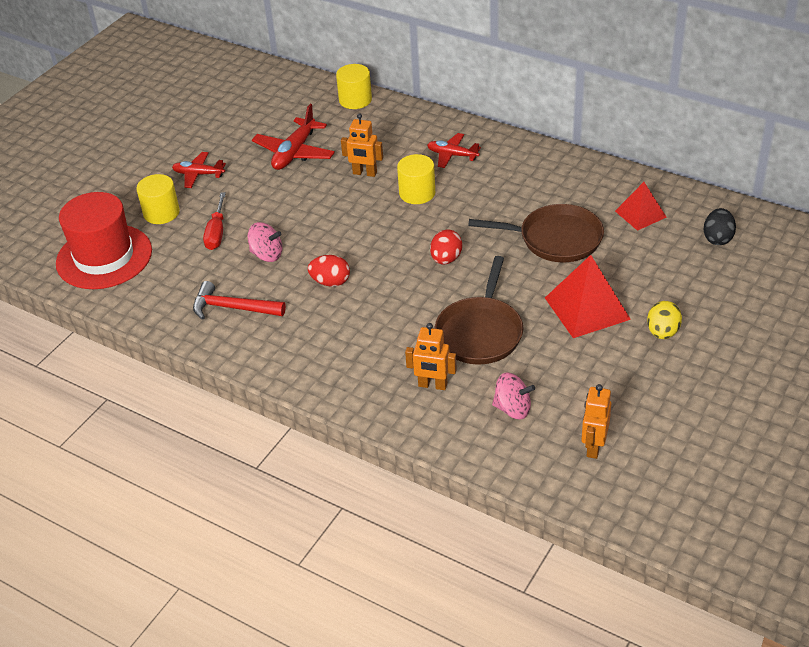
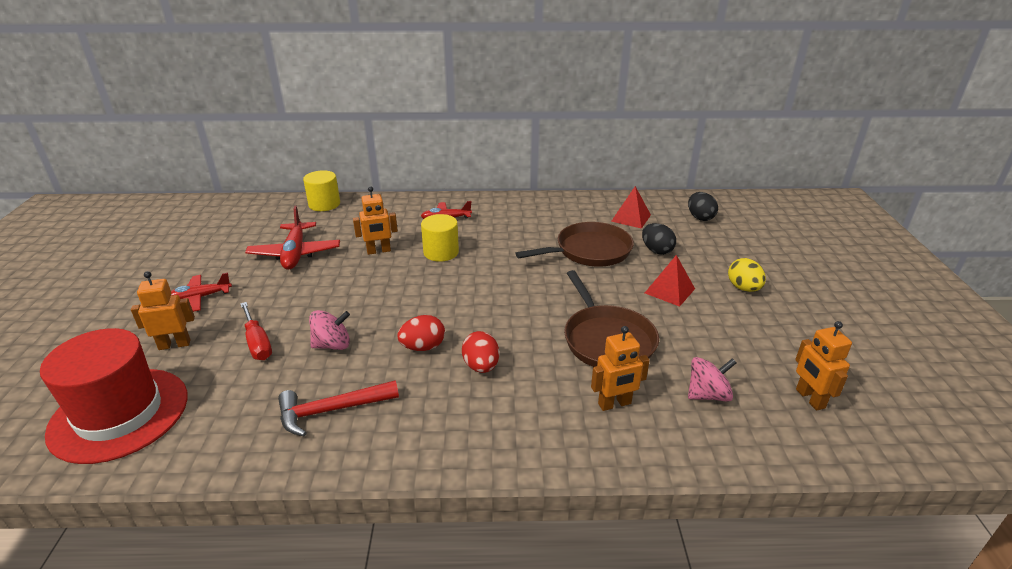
camera: 35 degrees left, 10 degrees down
(161, 213) = (174, 344): yellow cylinder -> orange robot
(446, 259) = (516, 292): red egg -> red egg (481, 366)
(587, 308) = (669, 291): red pyramid -> red pyramid, size x0.62
(623, 262) = (656, 250): none -> black egg

